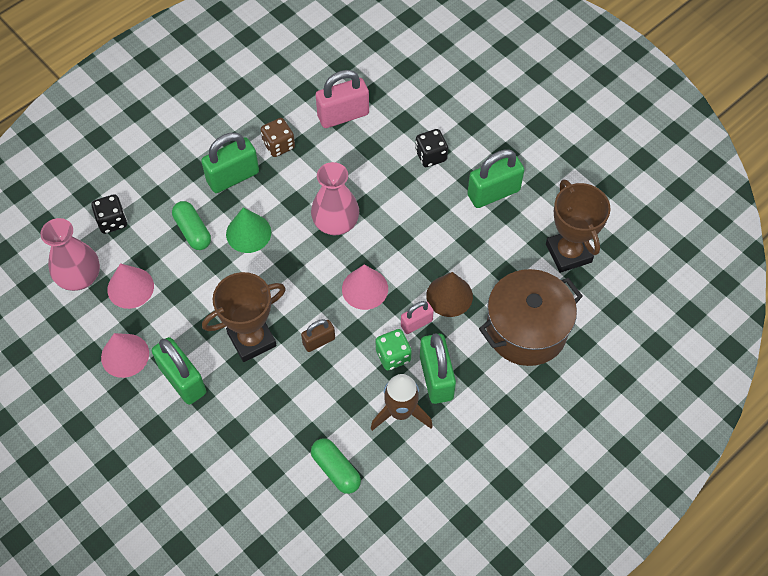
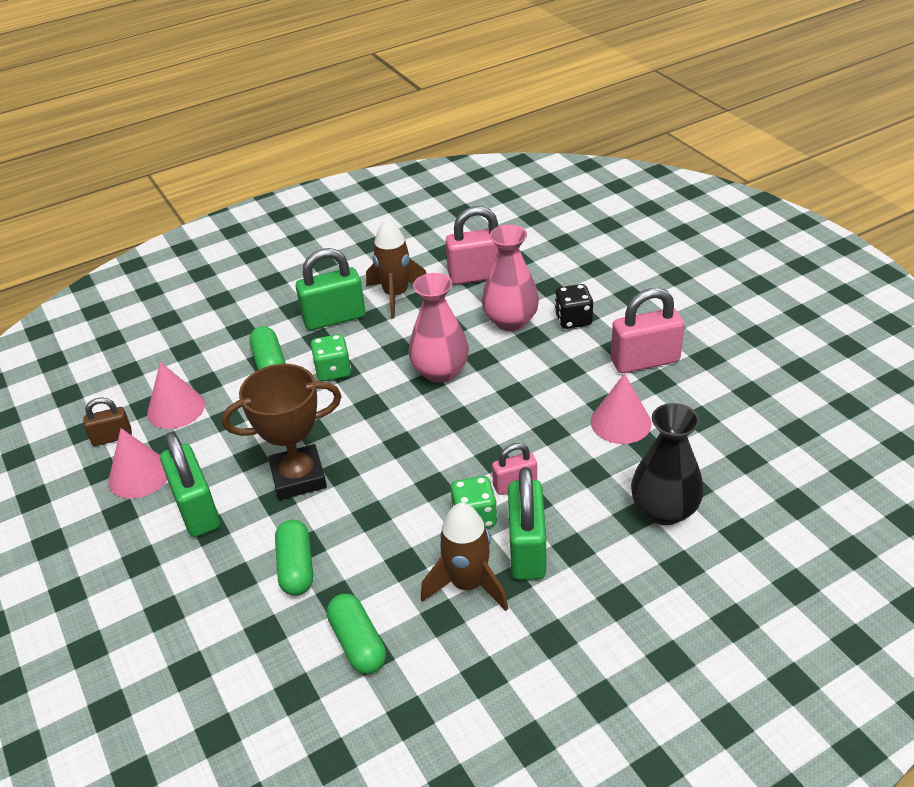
camera: 15 degrees right, 20 degrees down
(79, 277) = (123, 392): pink vase -> pink vase (510, 321)
(112, 221) = (183, 345): black dice -> none
(248, 233) = (333, 371): green cone -> green dice
(274, 417) = (296, 567): none -> green capsule
(279, 145) = (396, 295): brown dice -> brown rocket
(319, 341) = (382, 489): brown padlock -> brown padlock (112, 437)
(365, 288) = (457, 440): pink cone -> pink cone (620, 422)
(449, 296) = (565, 460): brown cone -> none
(493, 193) = (645, 361): green padlock -> pink padlock
(526, 330) = (664, 510): brown pot -> black vase
(568, 253) = (735, 431): brown trophy -> none

